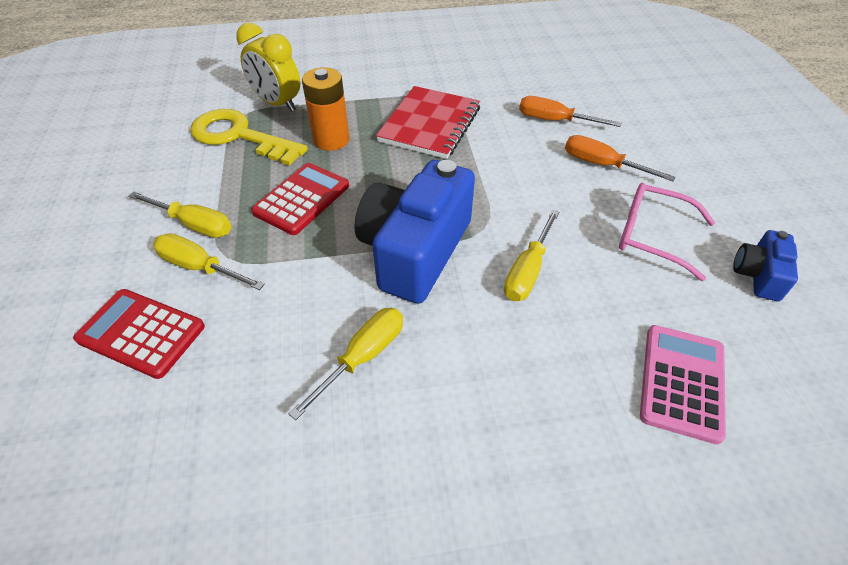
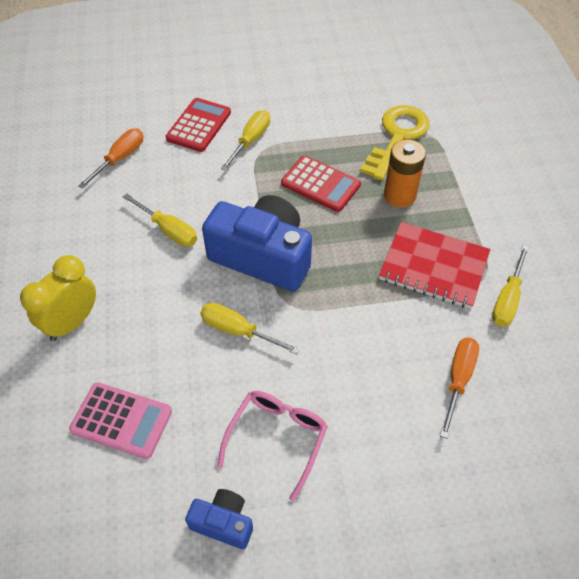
camera: 90 degrees right, 5 degrees up
(194, 224) = (292, 130): yellow screwdriver -> yellow screwdriver (507, 299)
(277, 104) = (449, 154): yellow clock -> yellow clock (72, 322)
(602, 165) = (383, 414): orange screwdriver -> orange screwdriver (120, 159)

